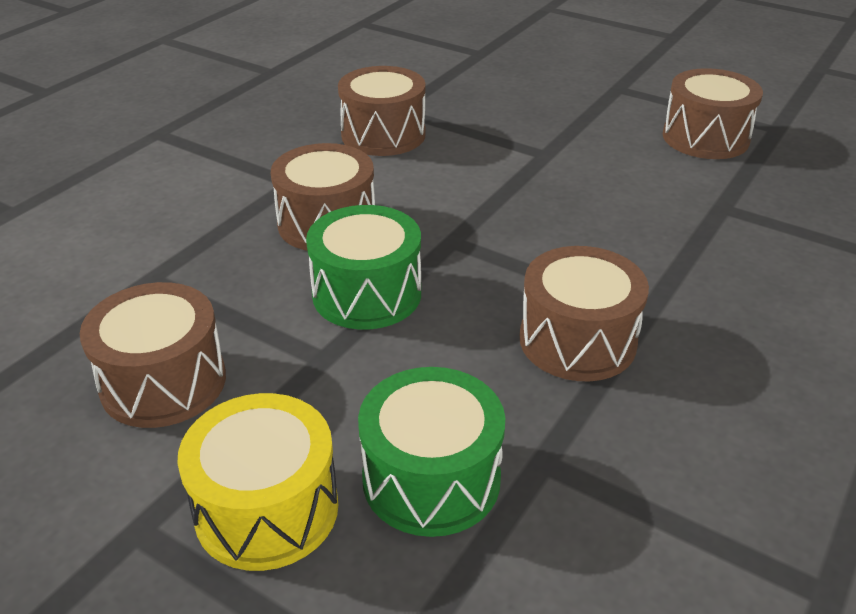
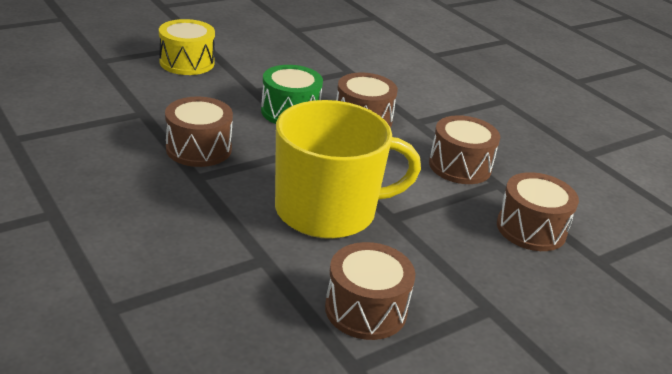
camera: 110 degrees right, 5 degrees down
(163, 382) = (273, 61): brown drum -> brown drum (531, 229)
(431, 479) = (163, 90): green drum -> none
(584, 193) = (328, 210): none -> yellow mug

